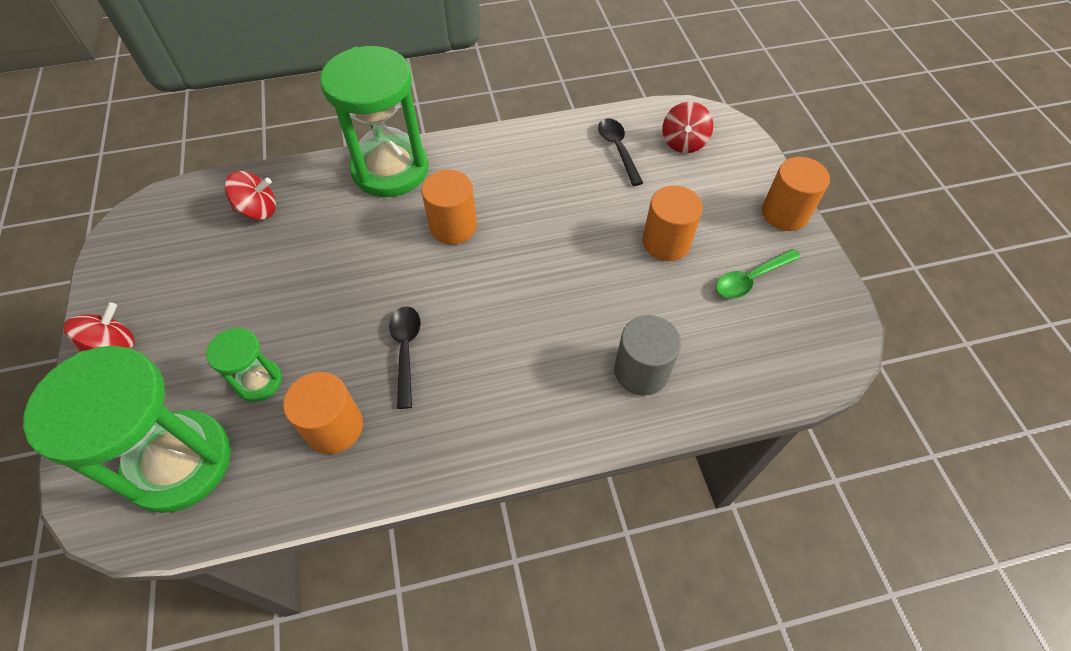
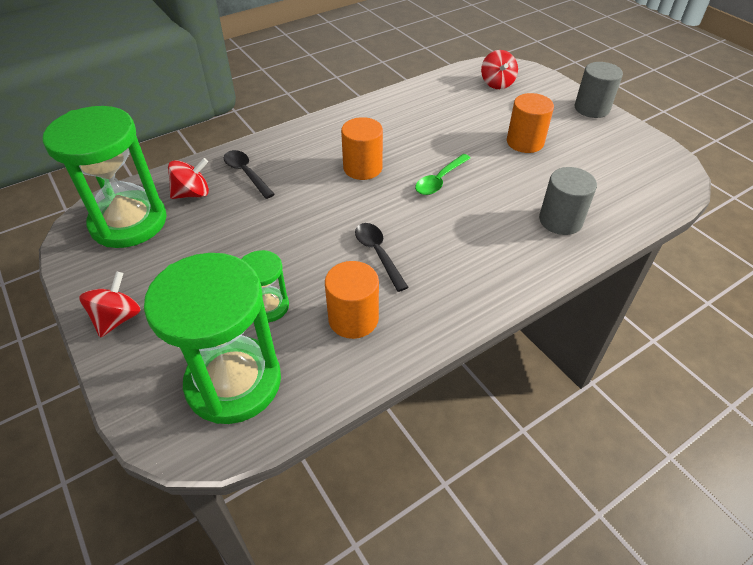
camera: 20 degrees left, 10 degrees down
(390, 169) = (288, 144): green hourglass -> green hourglass (129, 222)
(618, 149) = (454, 96): black spoon -> black spoon (246, 173)
(751, 279) = (596, 149): green spoon -> green spoon (440, 180)
(784, 213) = (591, 108): orange cylinder -> grey cylinder

